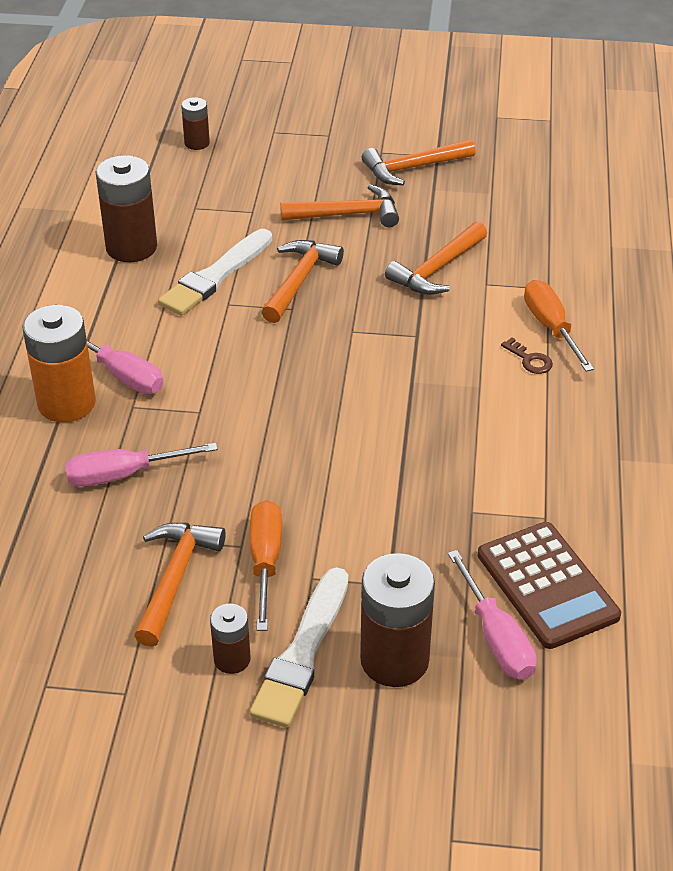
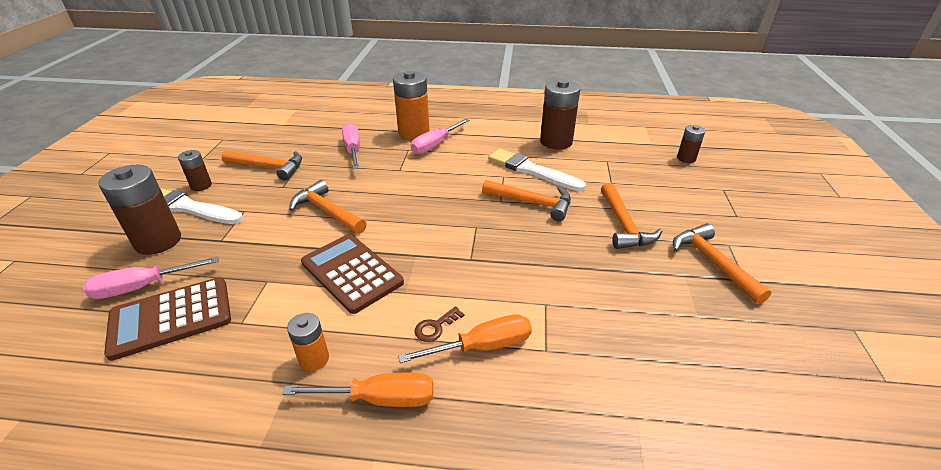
camera: 90 degrees right, 5 degrees down
(265, 560) = (266, 194): orange screwdriver -> orange screwdriver (381, 399)
(437, 269) = (560, 273): orange hammer -> orange hammer (327, 211)
(450, 434) = (352, 273): none -> brown calculator
(587, 445) = (314, 359): none -> orange battery

